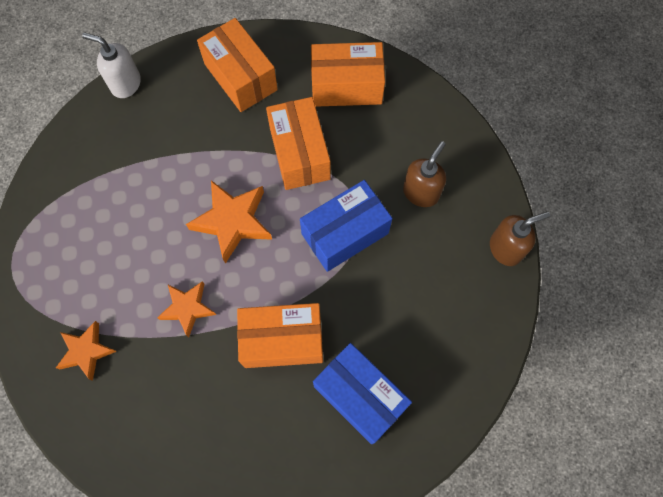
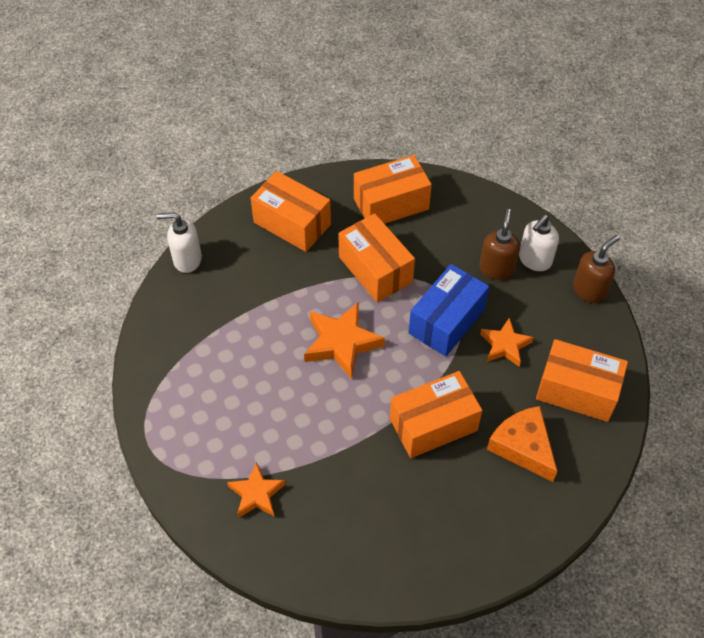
camera: 20 degrees left, 15 degrees down
(187, 308) = (334, 427): orange star -> orange star (505, 345)
(360, 396) = (523, 447): blue box -> orange cheese
(441, 355) = (577, 391): none -> orange box
(464, 196) = (534, 260): none -> white soap dispenser

